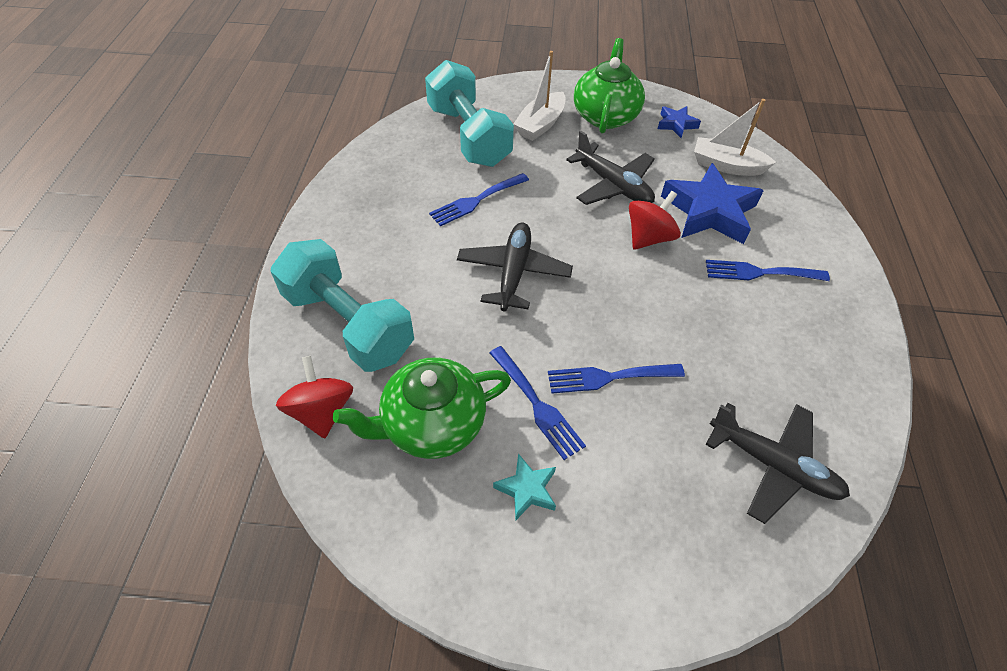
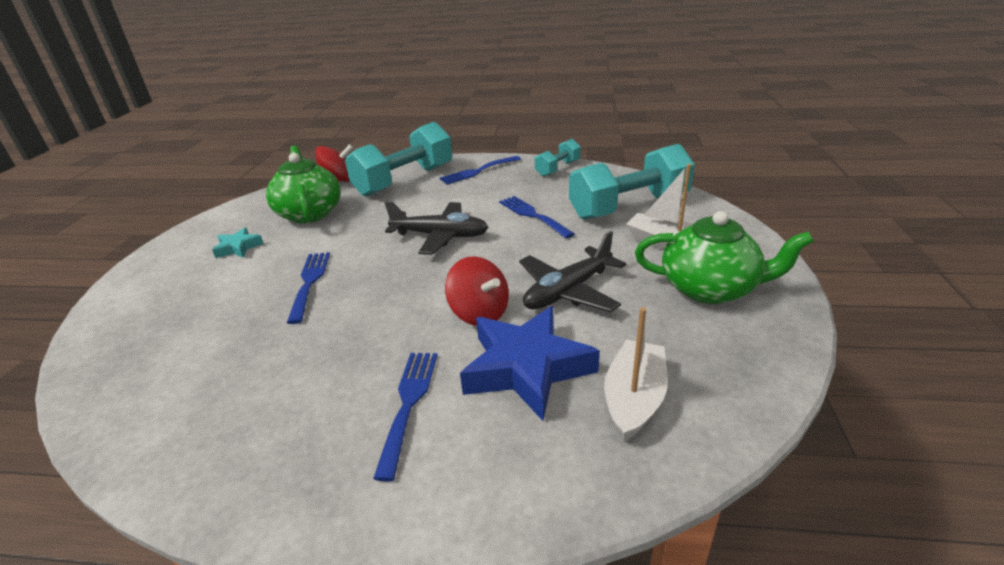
camera: 95 degrees right, 20 degrees down
(359, 176) = (558, 168): none -> turquoise dumbbell
(537, 405) = (302, 250): blue fork -> blue fork (478, 171)
(676, 124) = (722, 352): blue star -> none
(773, 465) = (163, 373): black plane -> none

